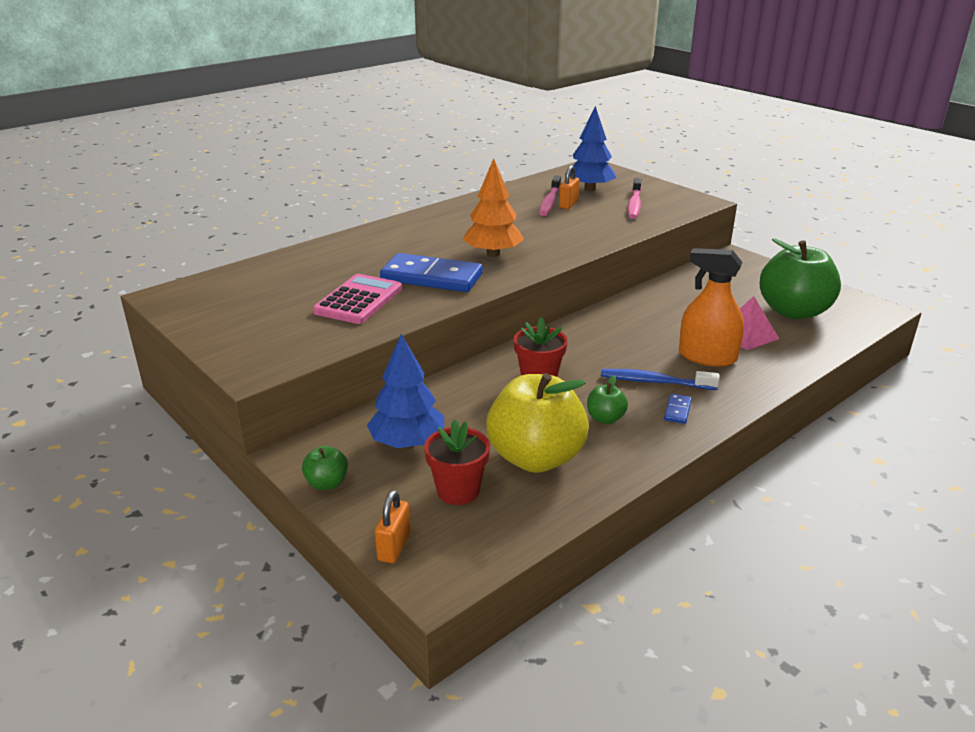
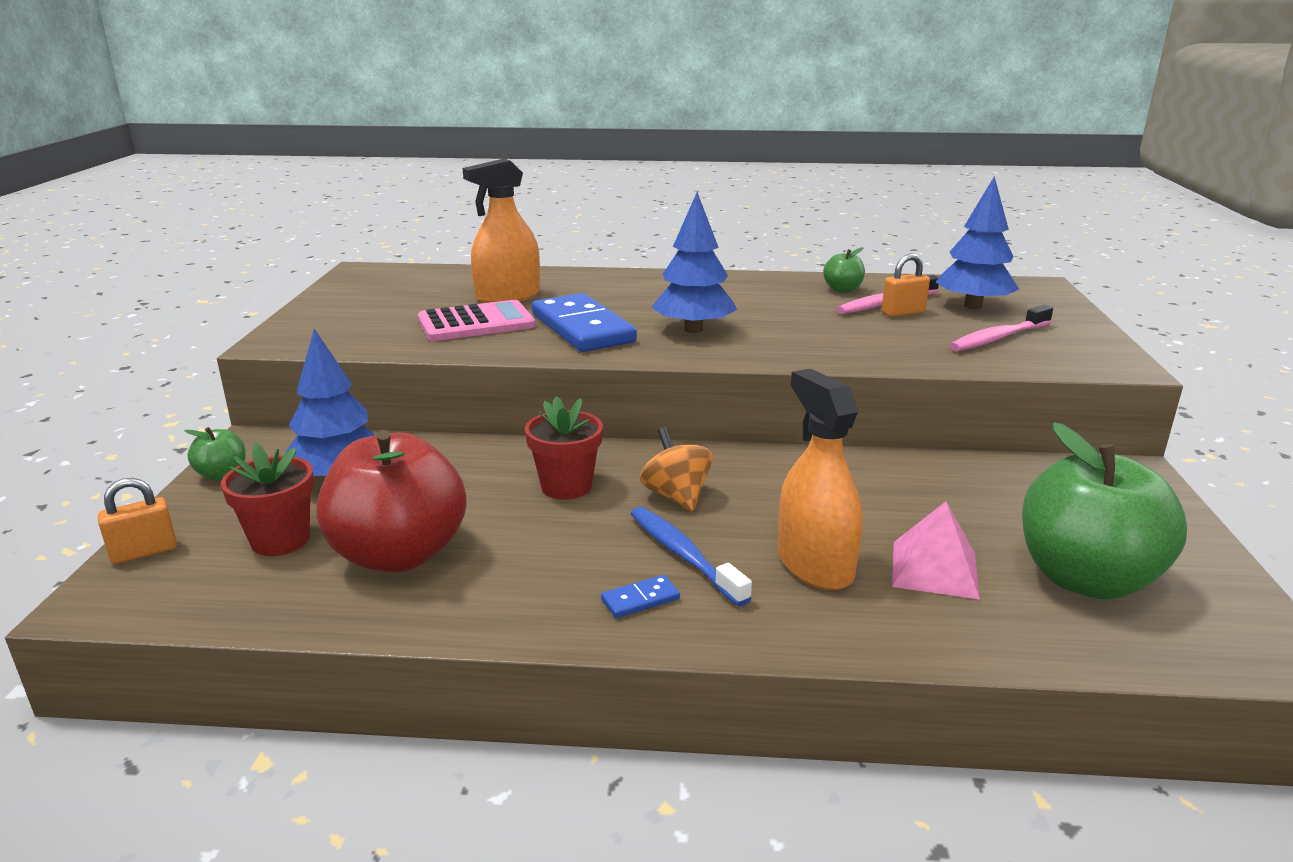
camera: 45 degrees right, 5 degrees down
(331, 274) = (508, 296): none -> orange spray bottle
(493, 254) = (693, 329): orange tree -> blue tree
(536, 458) = (399, 554): yellow apple -> red apple
(597, 357) = (676, 496): none -> orange spinning top
(605, 418) = (544, 559): green apple -> green apple (842, 290)

